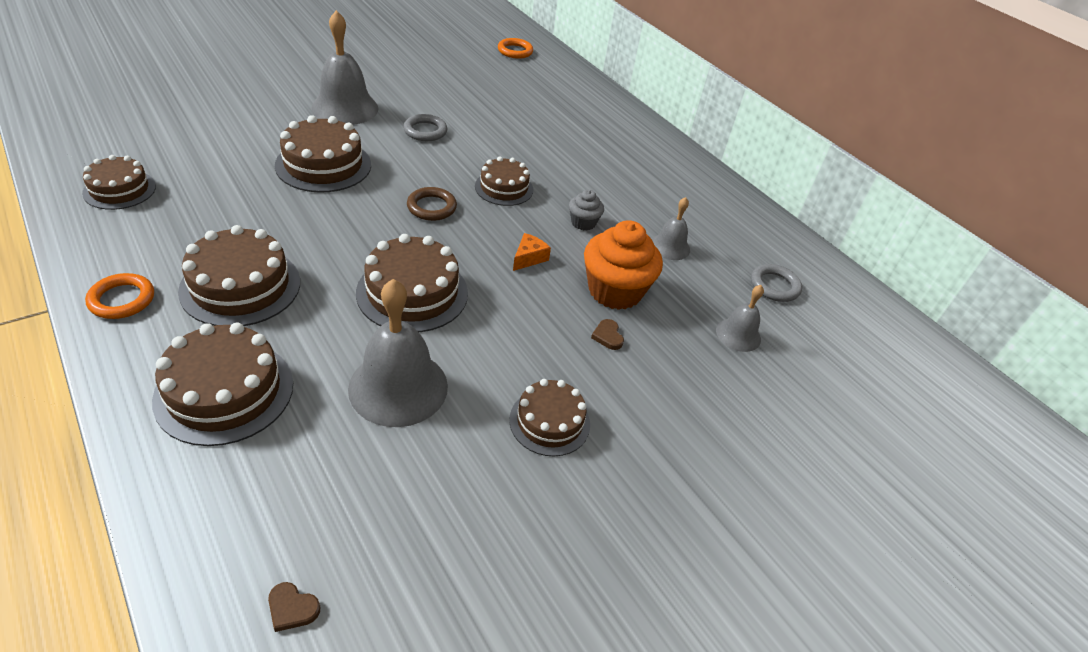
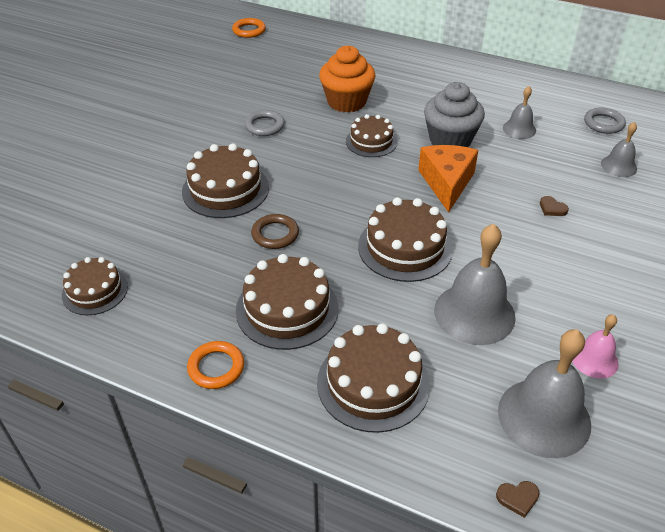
camera: 25 degrees left, 0 degrees up
(292, 608) = (581, 477): brown heart -> brown heart (518, 498)
(345, 108) = (181, 136): grey bell -> grey bell (544, 417)
(431, 207) = (341, 181): brown ring -> brown ring (275, 234)
(460, 504) = (594, 359): none -> pink bell
(529, 258) = (446, 183): orange cheese -> orange cheese, size x2.03
(549, 422) = (583, 281): brown cake -> none
(583, 223) = (450, 140): grey cupcake -> grey cupcake, size x1.98
(615, 291) = (522, 176): orange cupcake -> orange cupcake (346, 102)

